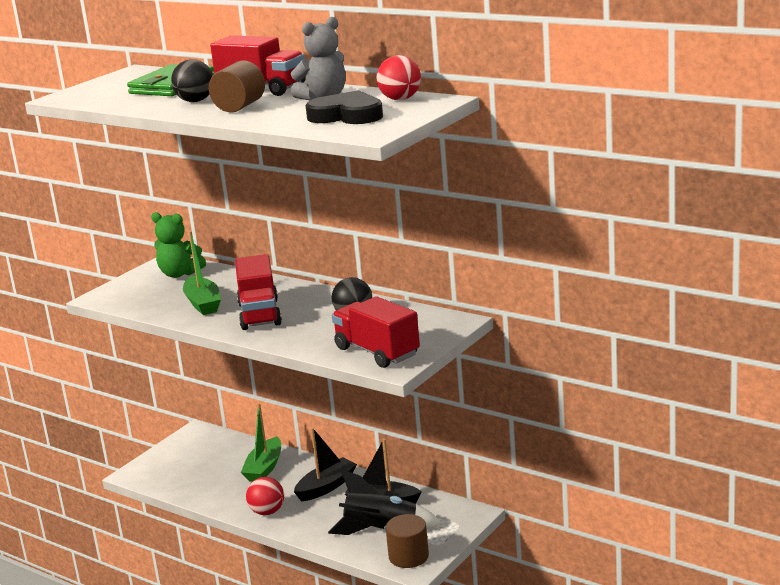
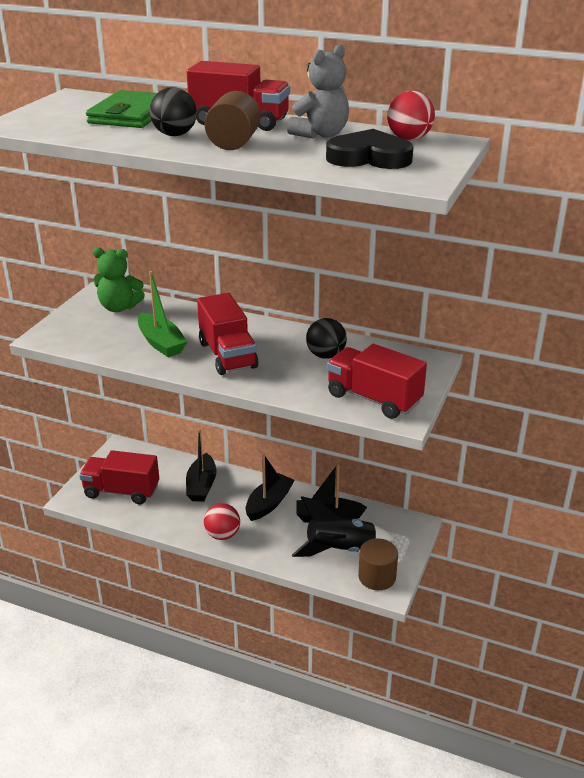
camera: 15 degrees left, 10 degrees up
(183, 469) = (121, 491): none -> red truck
(264, 468) = (201, 485): green boat -> black boat

